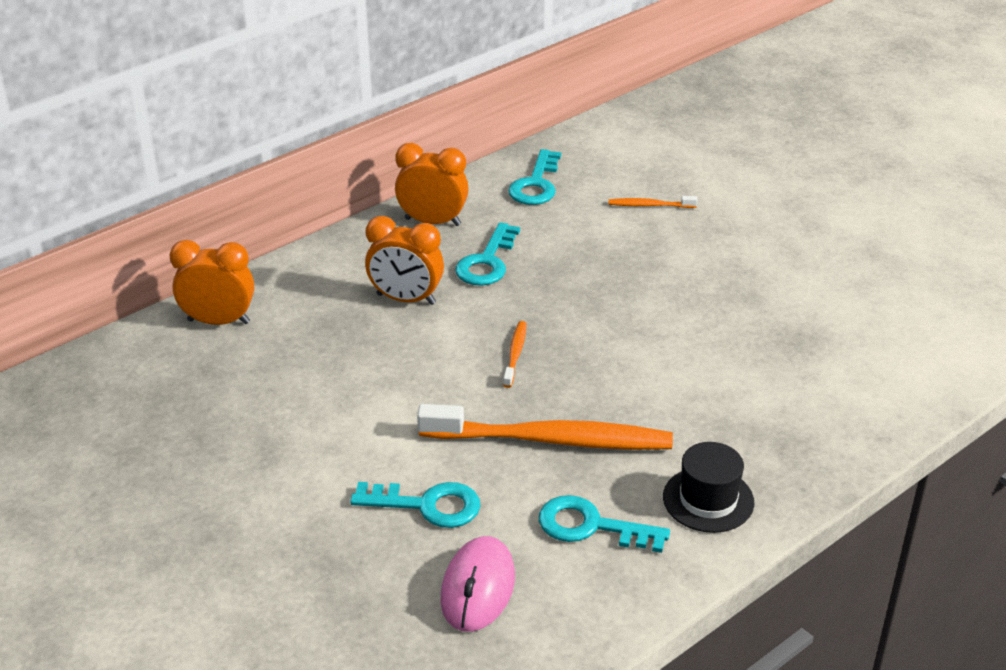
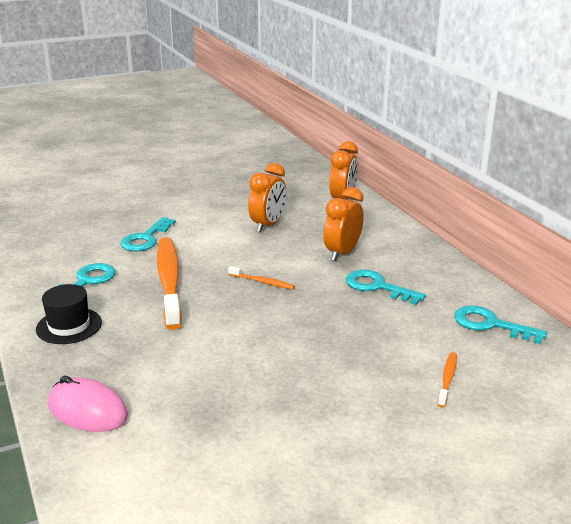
camera: 105 degrees right, 10 degrees down
(432, 222) = (438, 273): orange clock -> orange clock (268, 225)
(478, 588) = (74, 244): pink mouse -> pink mouse (88, 410)
(551, 440) = (169, 281): orange toothbrush -> orange toothbrush turned 150 degrees clockwise

